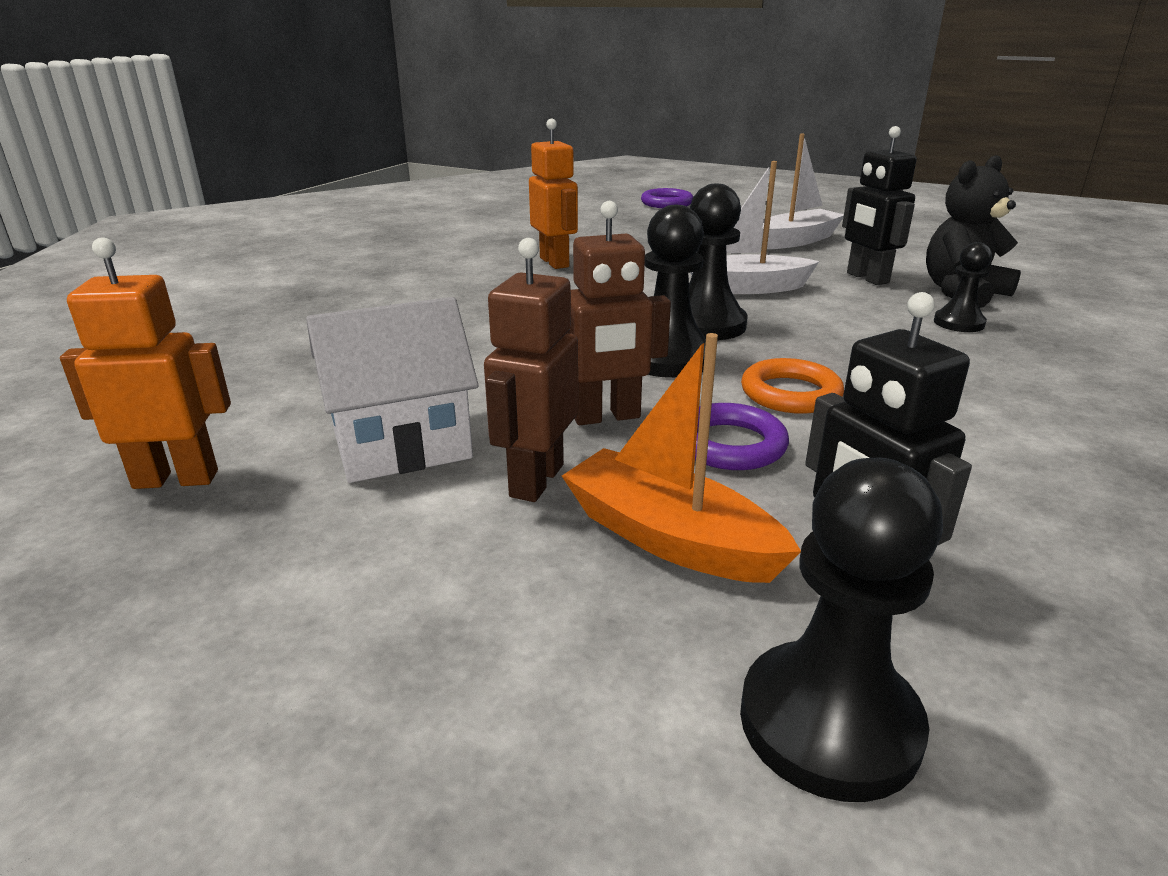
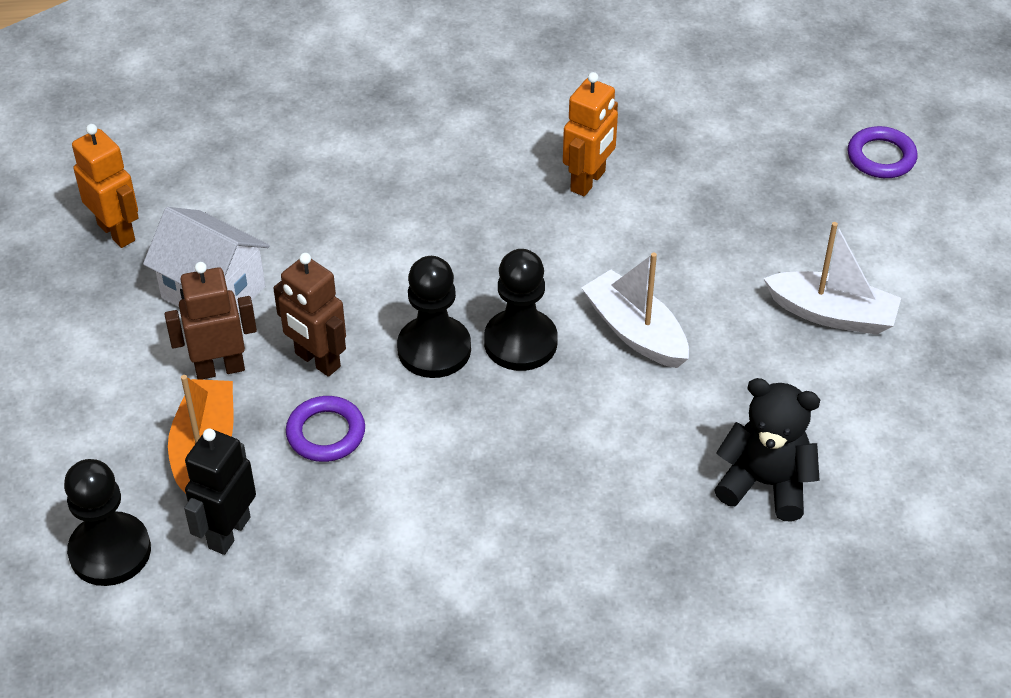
camera: 55 degrees right, 20 degrees up
(790, 393) = (427, 436): orange ring -> none
(867, 278) = (747, 404): black robot -> none
(959, 323) = (669, 498): black pawn -> none

